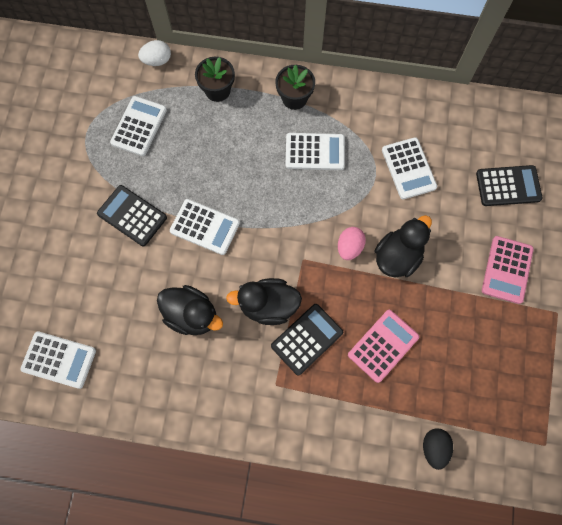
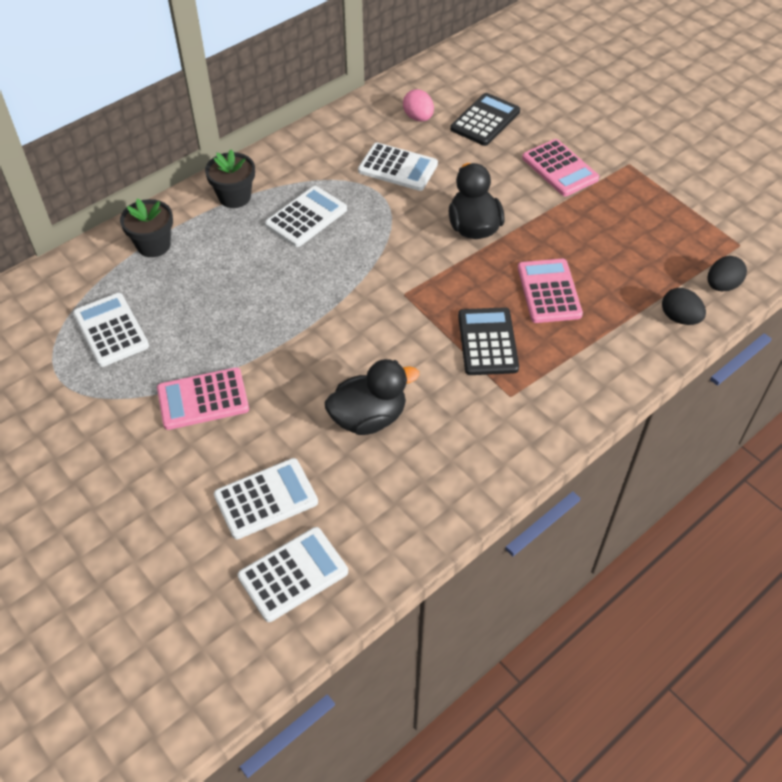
camera: 50 degrees left, 20 degrees down
(132, 216) = (203, 399): black calculator -> pink calculator
(157, 61) = (59, 270): white egg -> none
(205, 227) = (286, 347): white calculator -> white calculator (266, 499)
(268, 306) = (423, 350): black duck -> none
(349, 247) = (428, 254): pink egg -> pink egg (418, 118)
(491, 457) = (721, 285): none -> black egg

